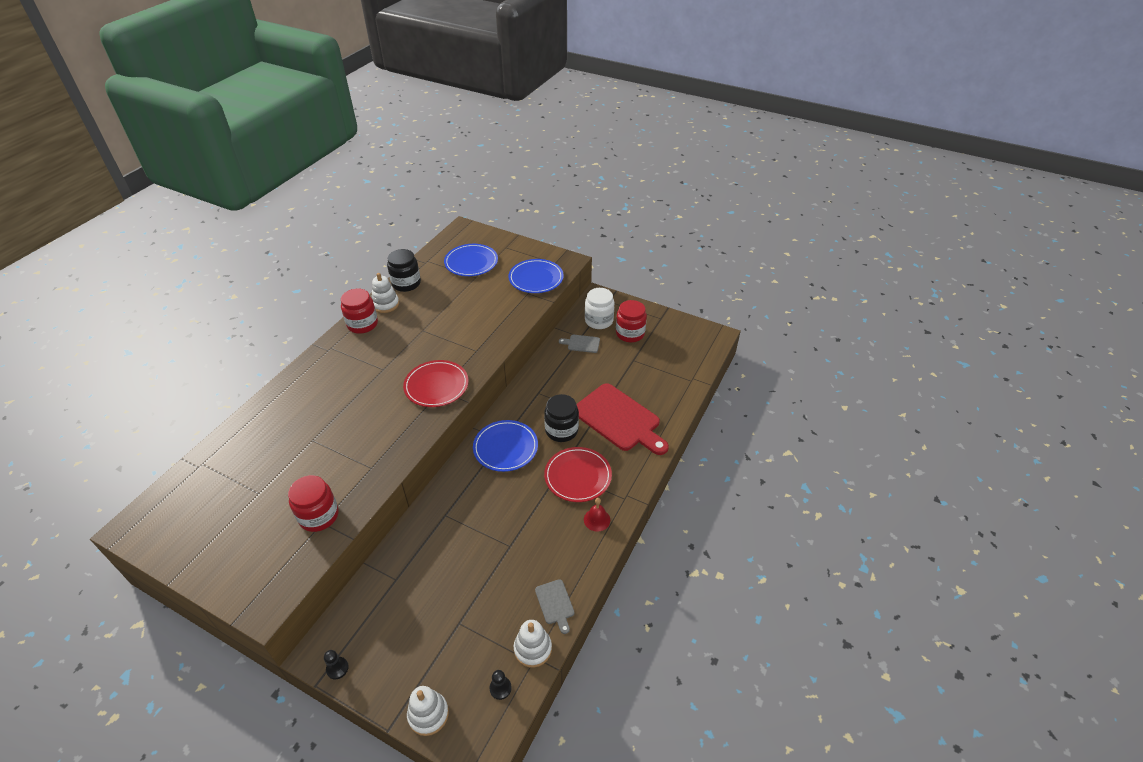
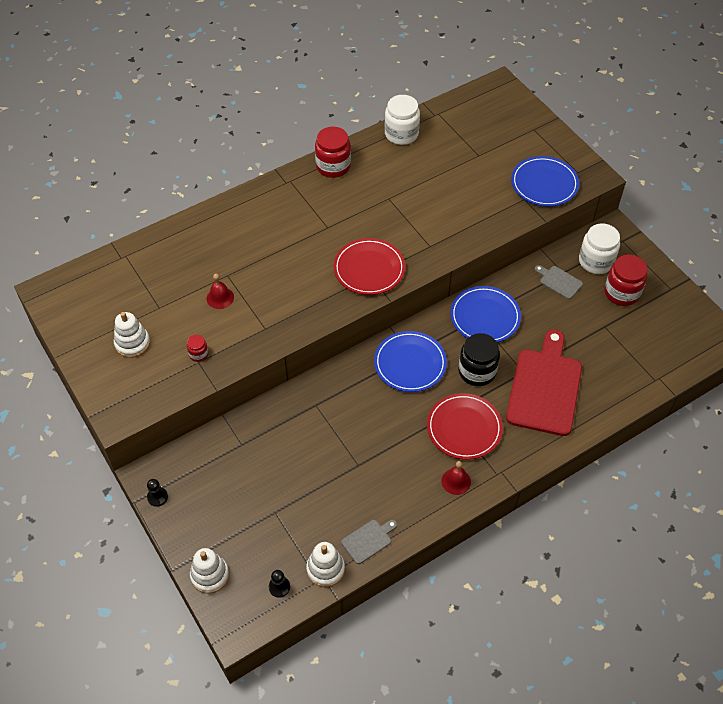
camera: 30 degrees right, 10 degrees up
(315, 461) = (220, 298): none -> red bell
(319, 516) = (198, 354): red jar -> red jar, size x0.50
(386, 304) = (367, 151): white stacking toy -> white stacking toy (132, 343)
(406, 283) = (401, 134): black jar -> white jar
(471, 262) = (484, 134): blue plate -> blue plate (485, 317)
(555, 604) = (368, 540): grey cutting board -> grey cutting board turned 135 degrees counterclockwise
(619, 419) = (545, 387): red cutting board -> red cutting board turned 150 degrees counterclockwise

